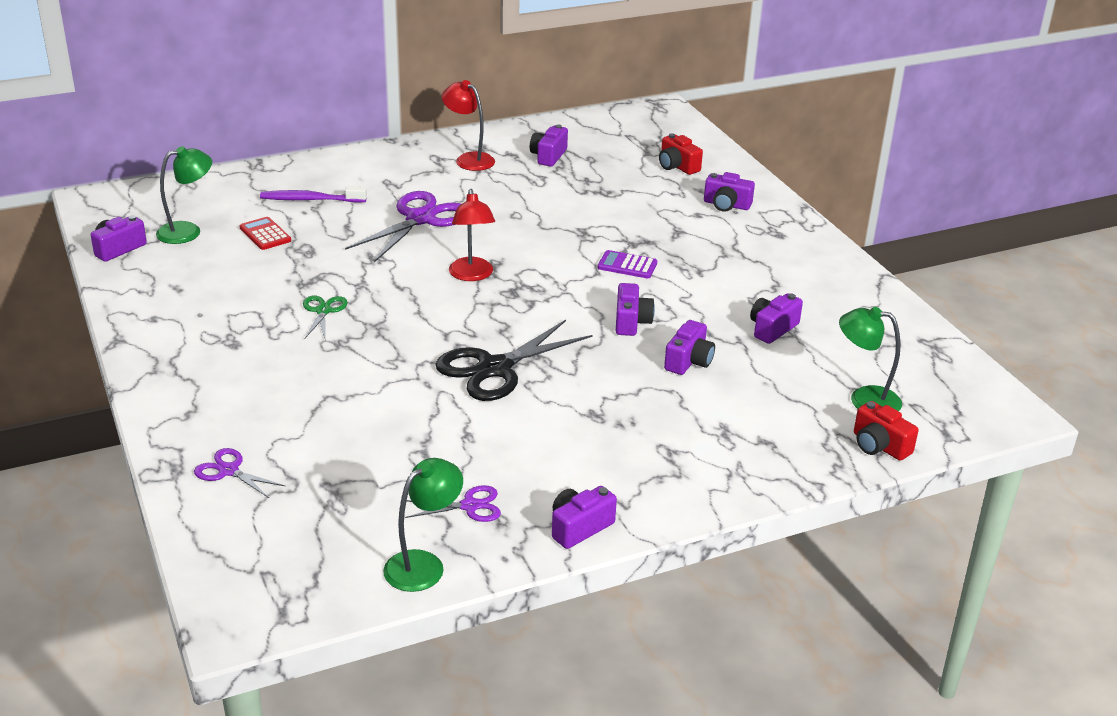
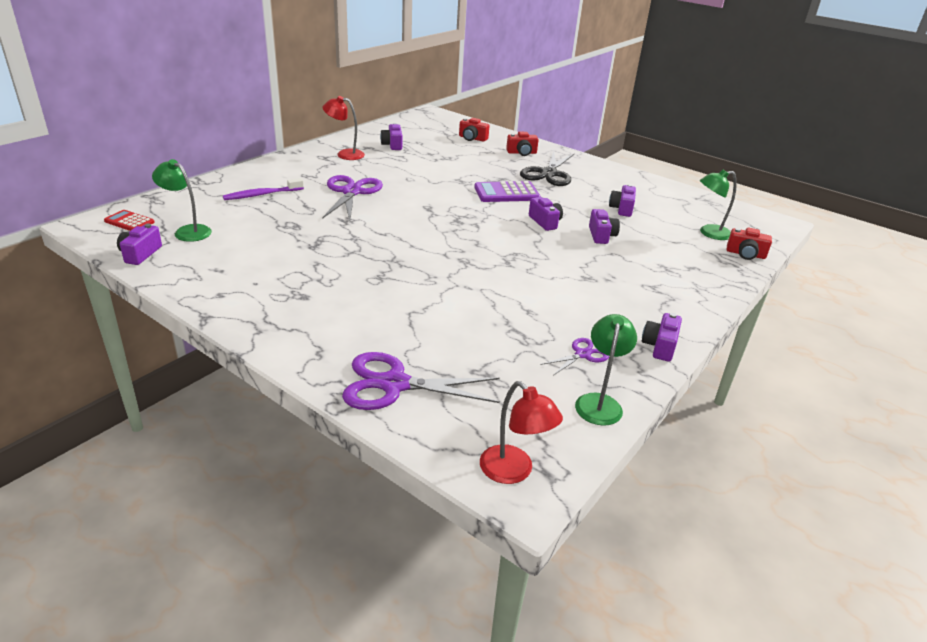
camera: 30 degrees left, 0 degrees up
(188, 231) = (187, 231): green lamp -> green lamp turned 90 degrees counterclockwise
(228, 471) = (394, 384): purple scissors -> purple scissors, size x1.95
(265, 234) = (251, 221): red calculator -> red calculator (129, 222)
(323, 311) = (346, 260): green scissors -> none
(472, 275) = (421, 217): red lamp -> red lamp (513, 472)
(494, 368) = (498, 267): black scissors -> black scissors (548, 174)
(627, 265) = (506, 193): purple calculator -> purple calculator, size x1.65
(726, 205) = (522, 153): purple camera -> red camera

